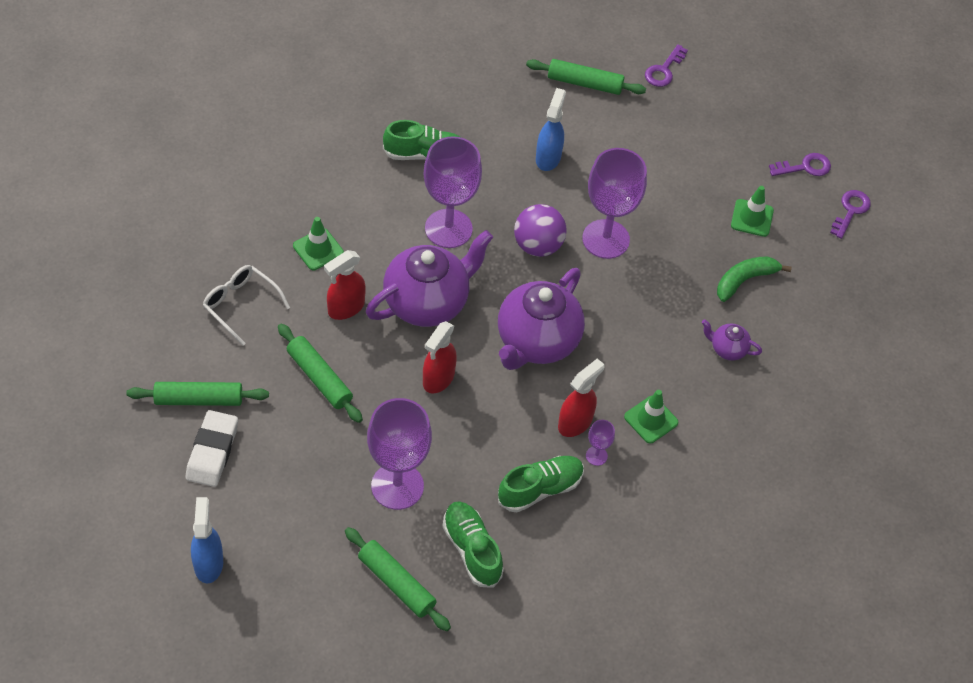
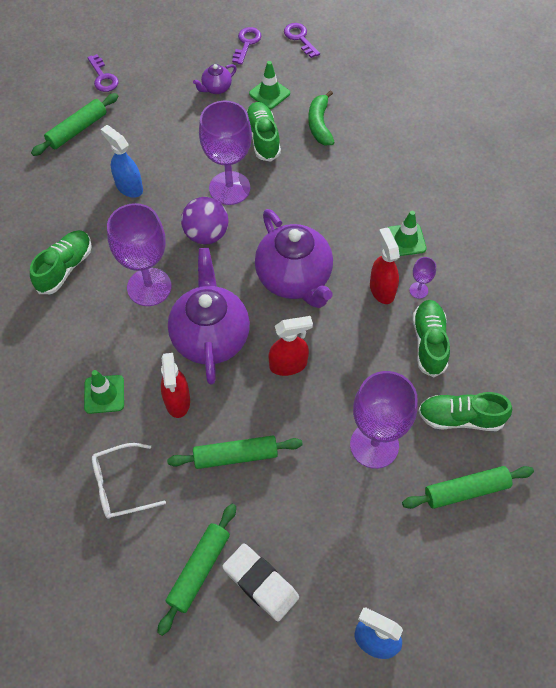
camera: 55 degrees left, 5 degrees up
(438, 379) = (288, 365): red spray bottle -> red spray bottle turned 75 degrees counterclockwise
(688, 238) = (262, 138): none -> green shoe
(727, 349) = (371, 163): purple teapot -> purple teapot (216, 88)

